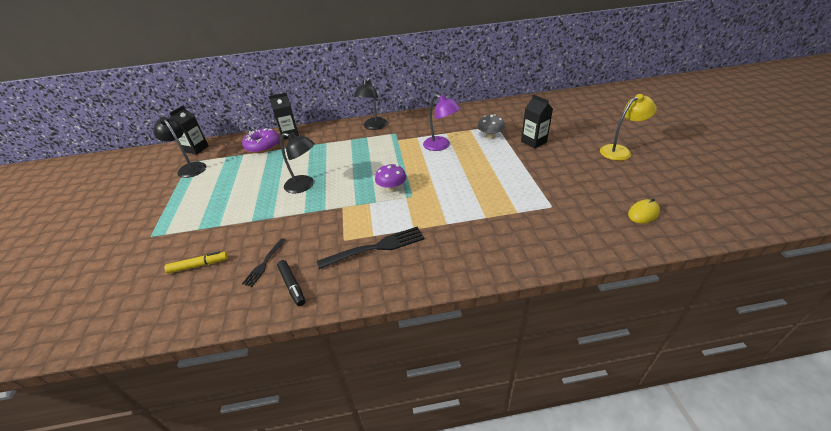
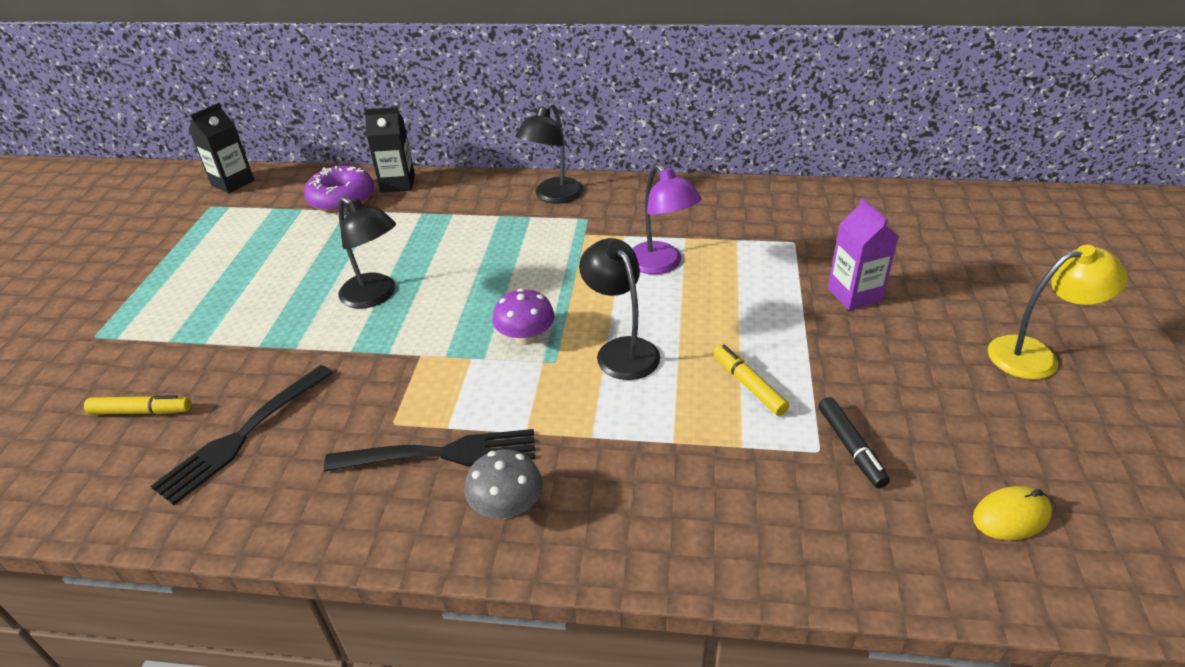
camera: 15 degrees right, 0 degrees up
(190, 168) = (207, 218): black lamp -> black lamp (621, 350)
(264, 263) = (243, 435): black fork -> black fork, size x1.72
(292, 285) = (268, 491): black marker -> black marker (850, 447)
(490, 136) = (769, 263): grey mushroom -> grey mushroom (507, 506)
(507, 187) = (748, 385): none -> yellow marker
(533, 142) = (854, 294): black carton -> purple carton

